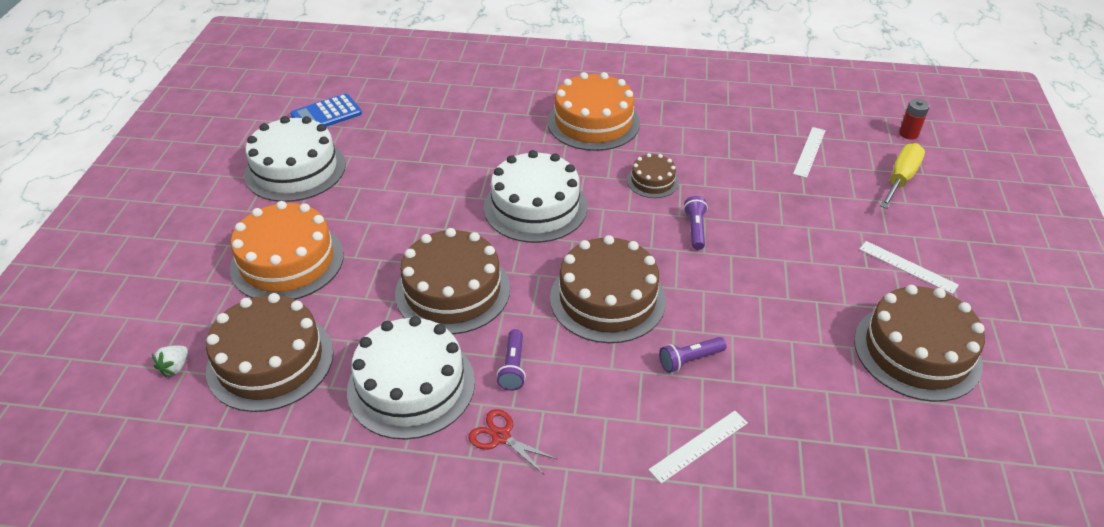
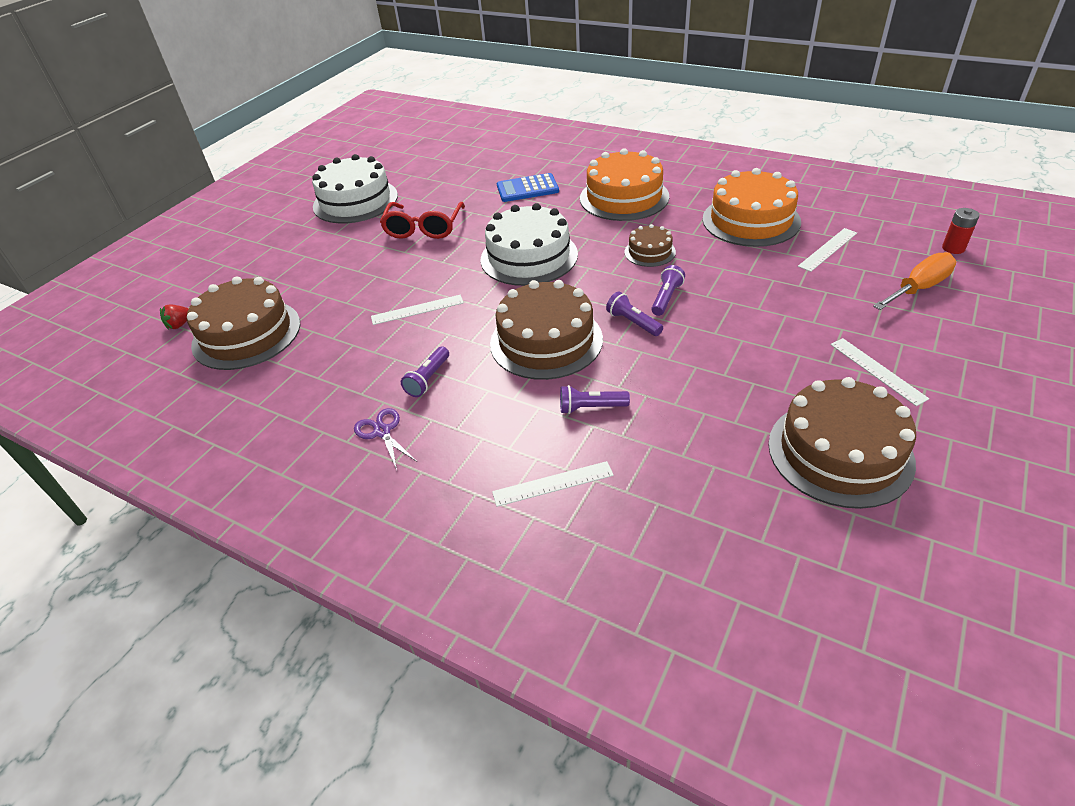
camera: 25 degrees right, 0 degrees up
(175, 367) = (180, 325): white strawberry -> red strawberry
(287, 261) = (306, 265): orange cake -> orange cake (751, 220)
(326, 114) = (404, 165): blue calculator -> blue calculator (527, 189)
(399, 191) = (424, 228): none -> red glasses
(411, 385) = (337, 375): white cake -> none
(452, 291) = (417, 309): brown cake -> white ruler
(501, 436) = (382, 432): red scissors -> purple scissors
(679, 261) = (633, 322): none -> purple flashlight
(901, 179) = (918, 288): yellow screwdriver -> orange screwdriver

